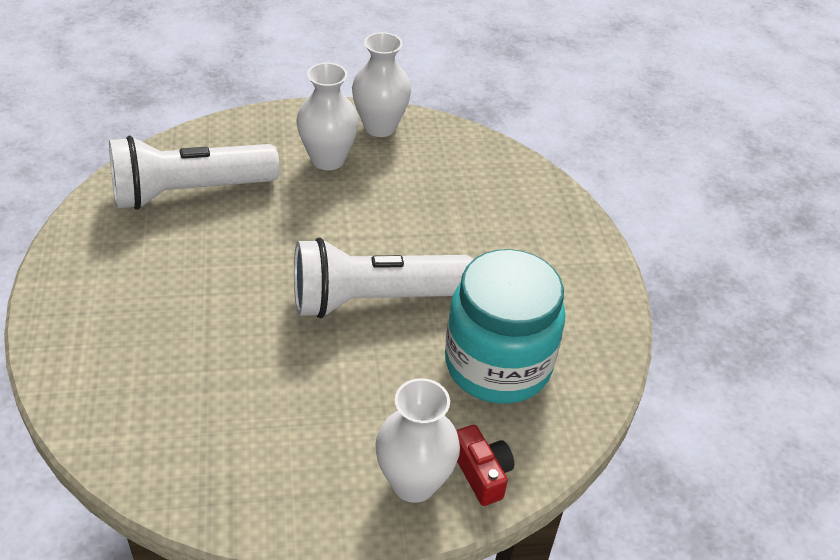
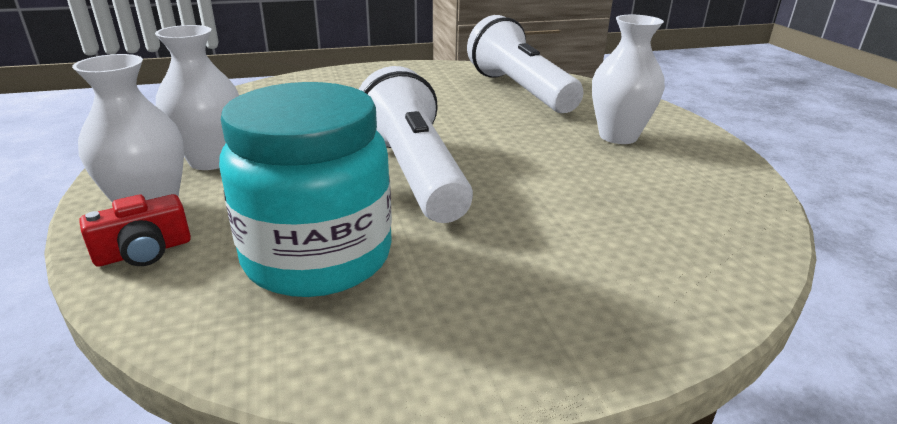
camera: 85 degrees right, 15 degrees down
(380, 127) = (706, 158): white vase -> white vase (211, 160)

